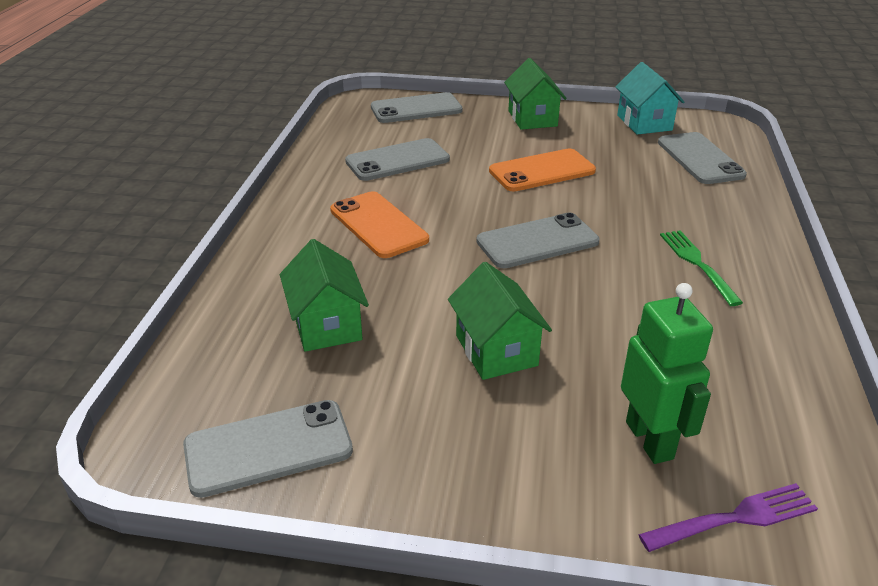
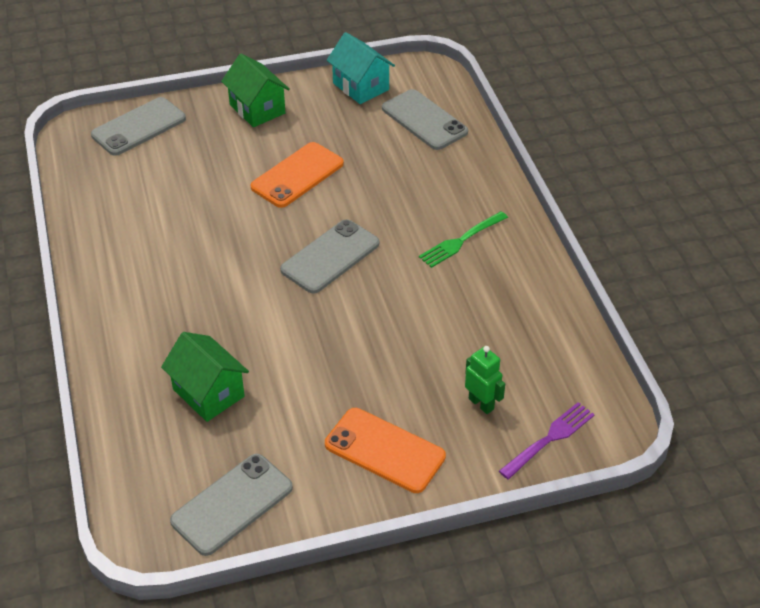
camera: 25 degrees left, 10 degrees up
(378, 225) = (189, 281): orange phone -> orange phone (385, 450)
(397, 160) = (161, 201): grey phone -> none
(496, 350) = (348, 370): green house -> none
(650, 440) = (481, 404): green robot -> green robot, size x0.64
(698, 264) = (461, 240): green fork -> green fork turned 90 degrees counterclockwise

